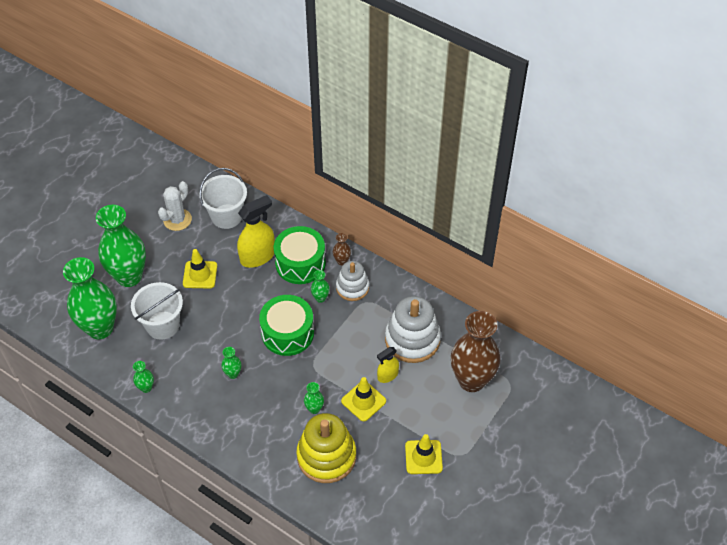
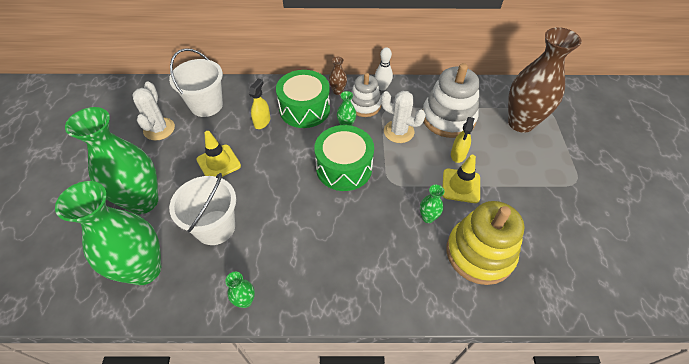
camera: 35 degrees left, 0 degrees up
(233, 374) = (325, 232): green vase -> none
(258, 256) = (262, 122): yellow spray bottle -> yellow spray bottle, size x0.57
(358, 328) = (398, 132): none -> white cactus
(383, 278) = (382, 87): none -> white bowling pin
(423, 457) = (553, 201): yellow traffic cone -> none

